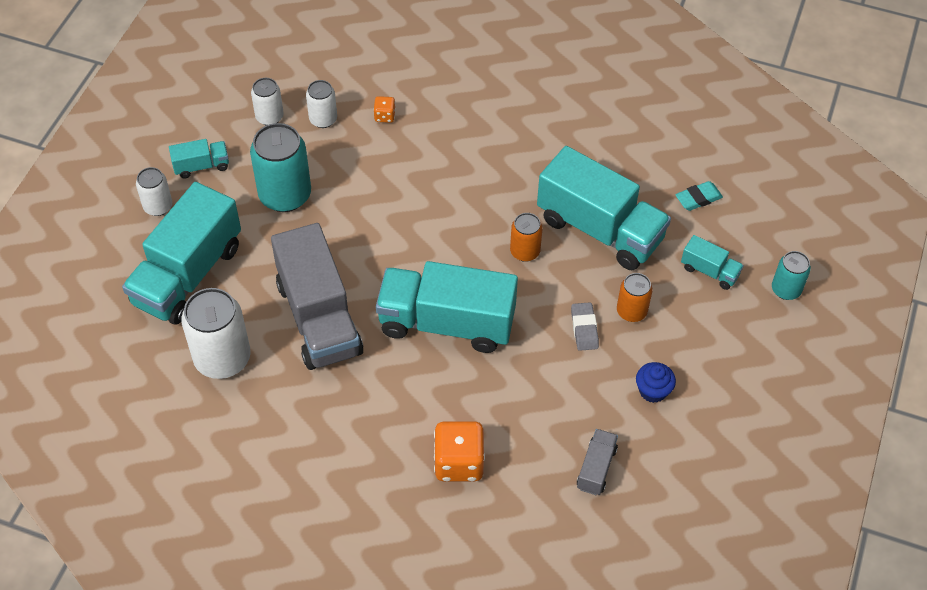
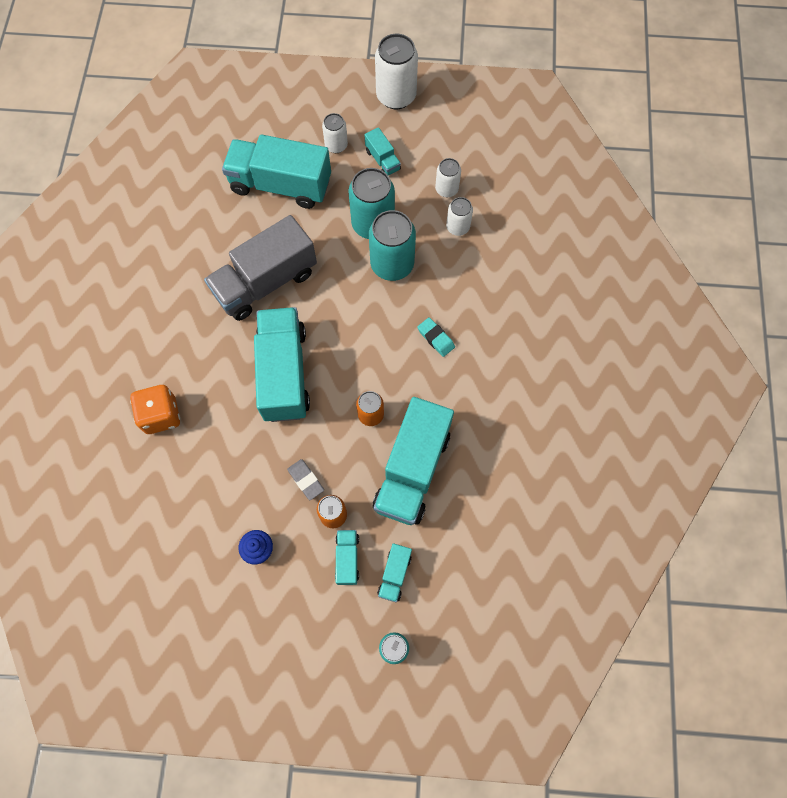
camera: 75 degrees right, 15 degrees up
(222, 358) = (214, 231): white can -> white can (396, 96)
(346, 189) = (392, 264): none -> turquoise can
(384, 116) = (477, 270): orange dice -> none
(584, 329) = (306, 480): grey eraser -> grey eraser turned 75 degrees clockwise
(596, 468) = (176, 519): grey truck -> none
(683, 309) = (347, 559): none -> turquoise truck
(698, 198) = (473, 549): turquoise eraser -> turquoise eraser (436, 338)

